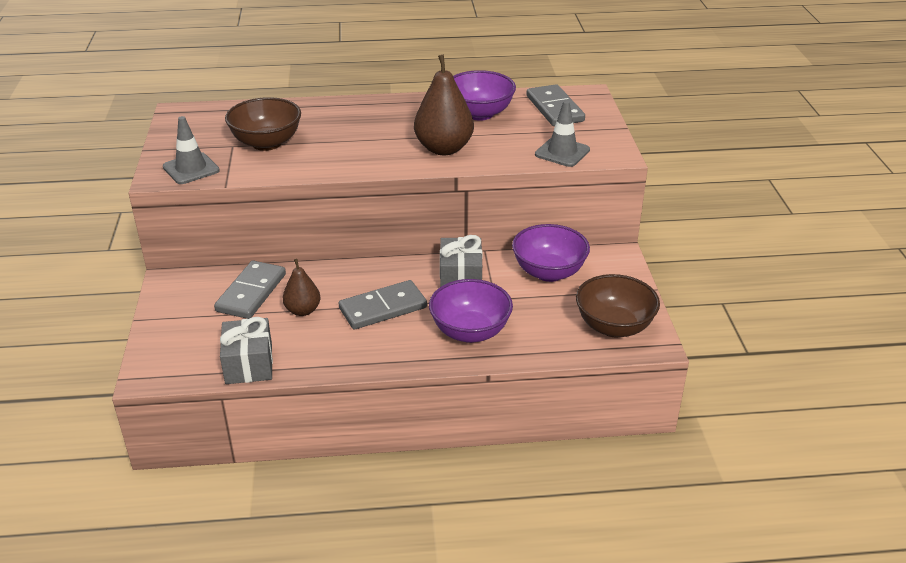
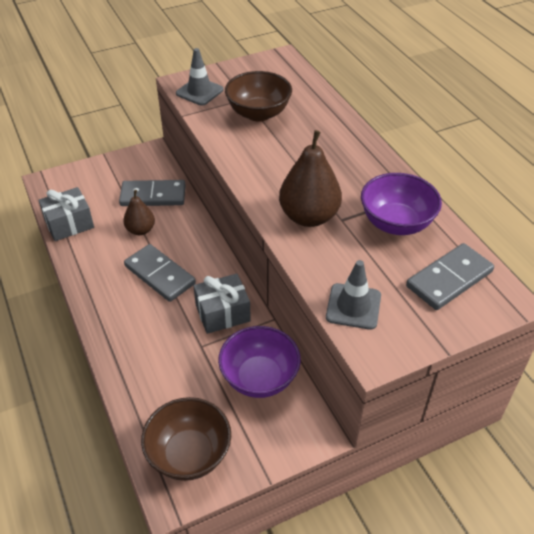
camera: 70 degrees right, 10 degrees up
(470, 331) = (146, 341): purple bowl -> none

